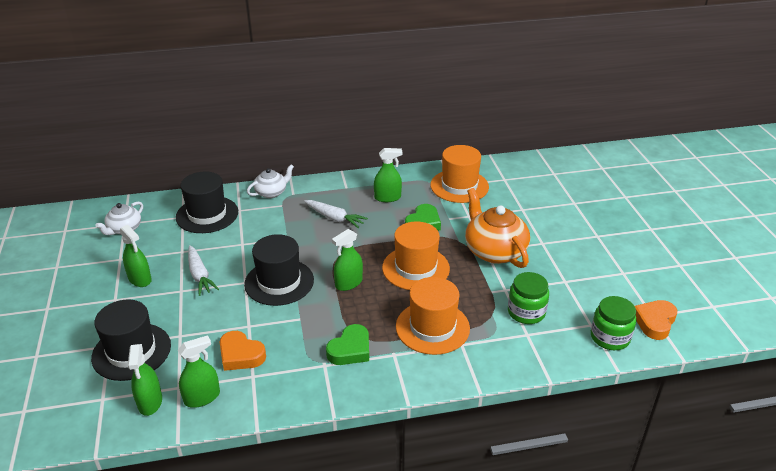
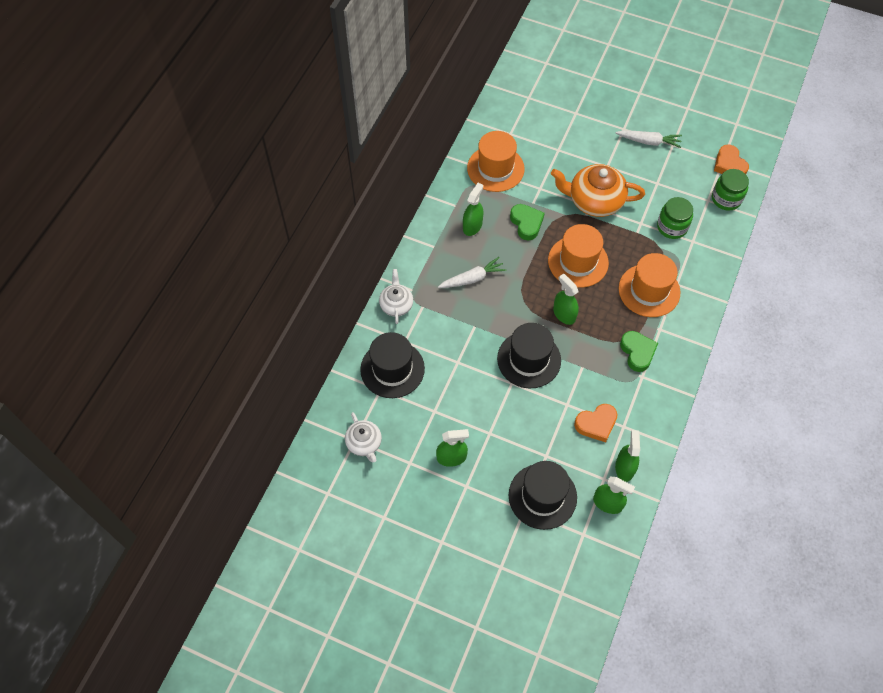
camera: 55 degrees left, 25 degrees up
(200, 275) = (479, 411): white carrot -> white carrot (649, 141)
(348, 283) = (564, 314): green spray bottle -> green spray bottle turned 150 degrees clockwise

